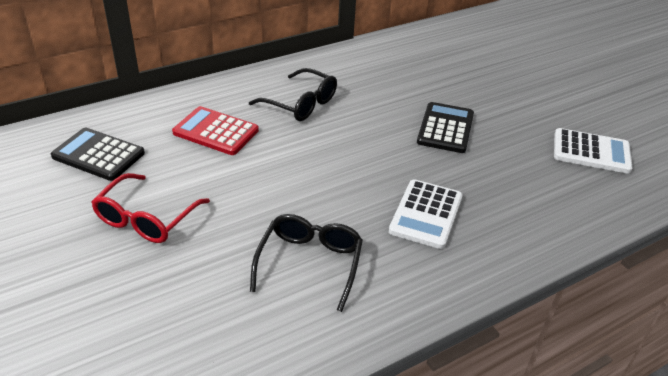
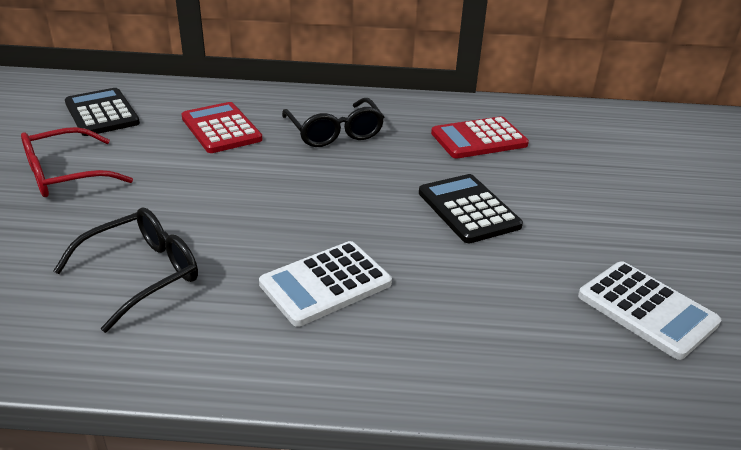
camera: 35 degrees right, 5 degrees down
(396, 74) = (479, 139): none -> red calculator
(445, 128) = (468, 209): black calculator -> black calculator turned 75 degrees counterclockwise

